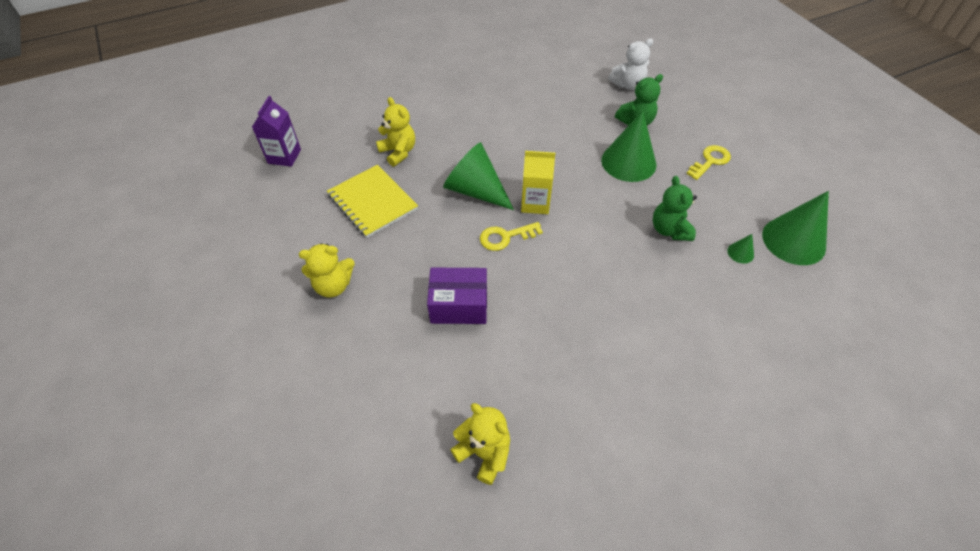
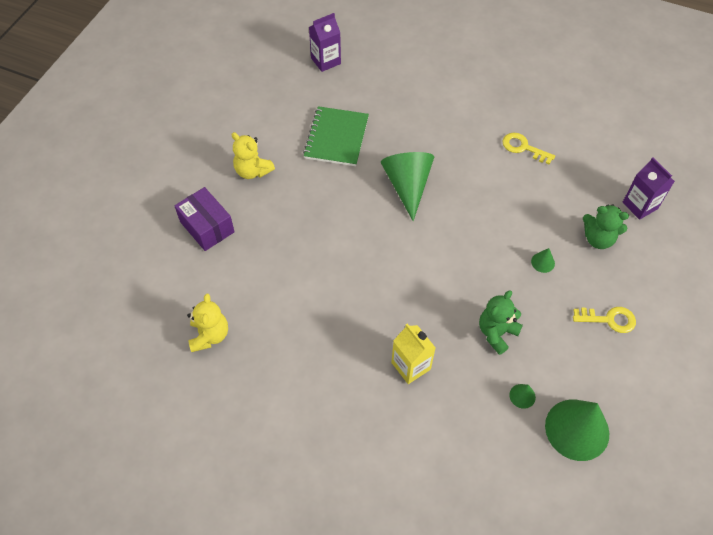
camera: 50 degrees right, 5 degrees up
(372, 202) = (336, 138): yellow notebook -> green notebook
(398, 152) = (395, 116): yellow teddy bear -> none
(459, 305) = (300, 247): purple box -> purple box (207, 227)
(505, 237) = (383, 233): yellow key -> yellow key (523, 148)
(535, 203) = (433, 230): yellow carton -> yellow carton (411, 366)
(628, 85) = (640, 205): white teddy bear -> purple carton
(628, 162) = (543, 262): green cone -> green cone, size x0.42

